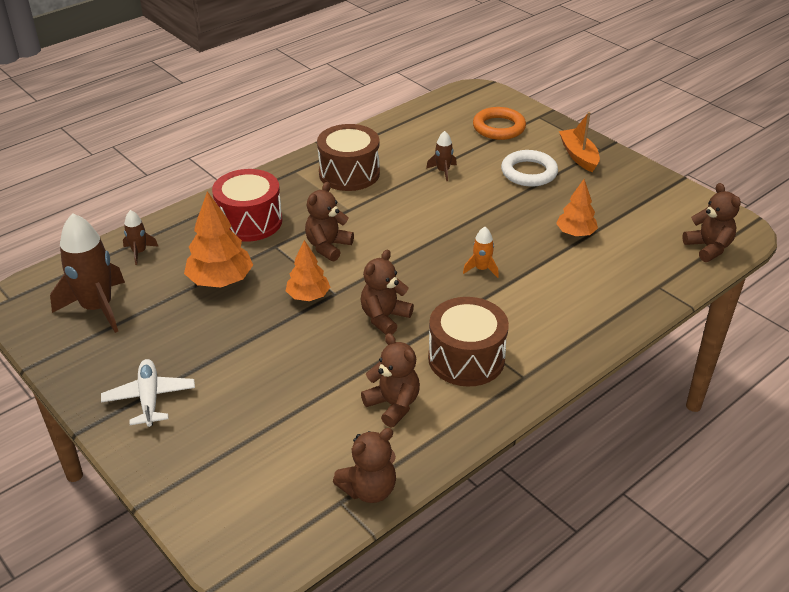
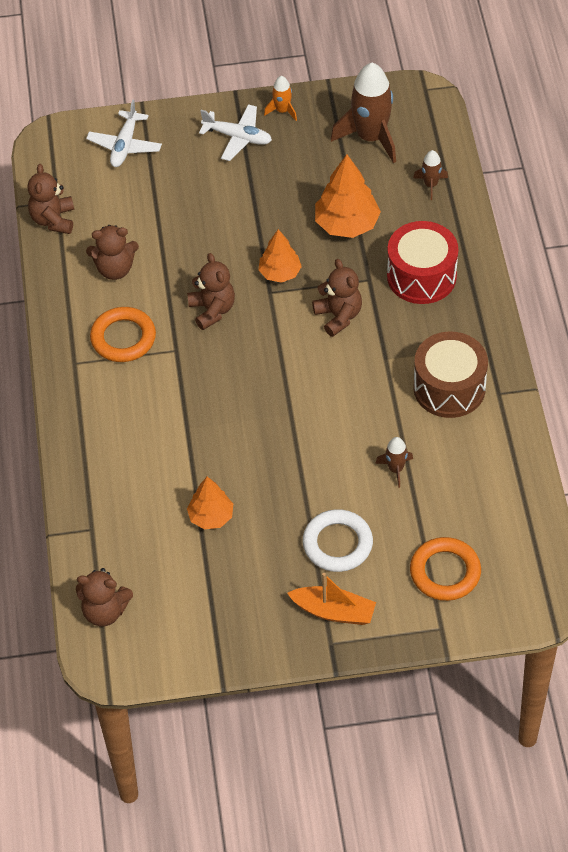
camera: 125 degrees right, 15 degrees up
(216, 485) = (125, 145): none -> white plane
(466, 358) = (123, 338): brown drum -> orange ring
(481, 269) = (219, 411): orange rocket -> orange rocket (282, 111)

